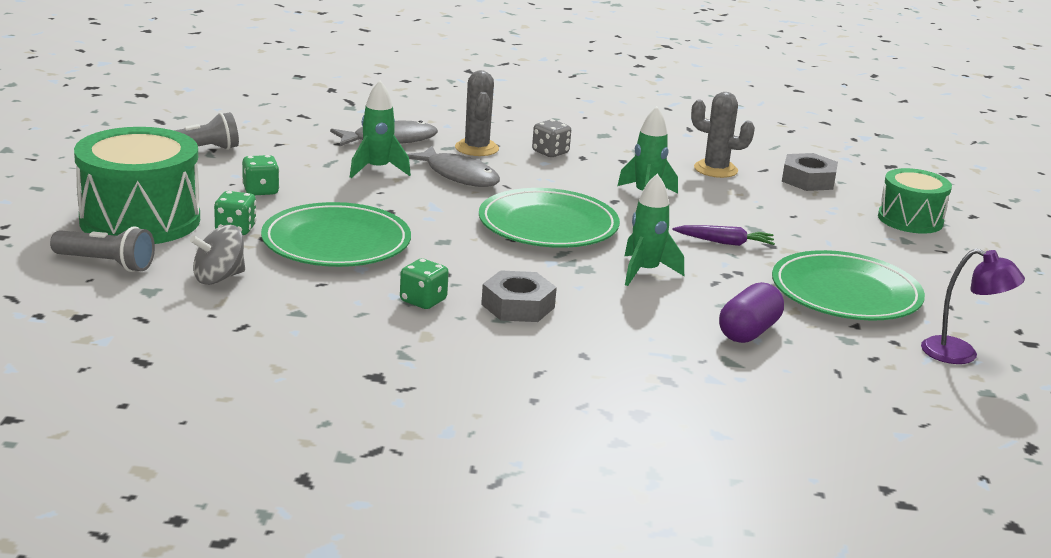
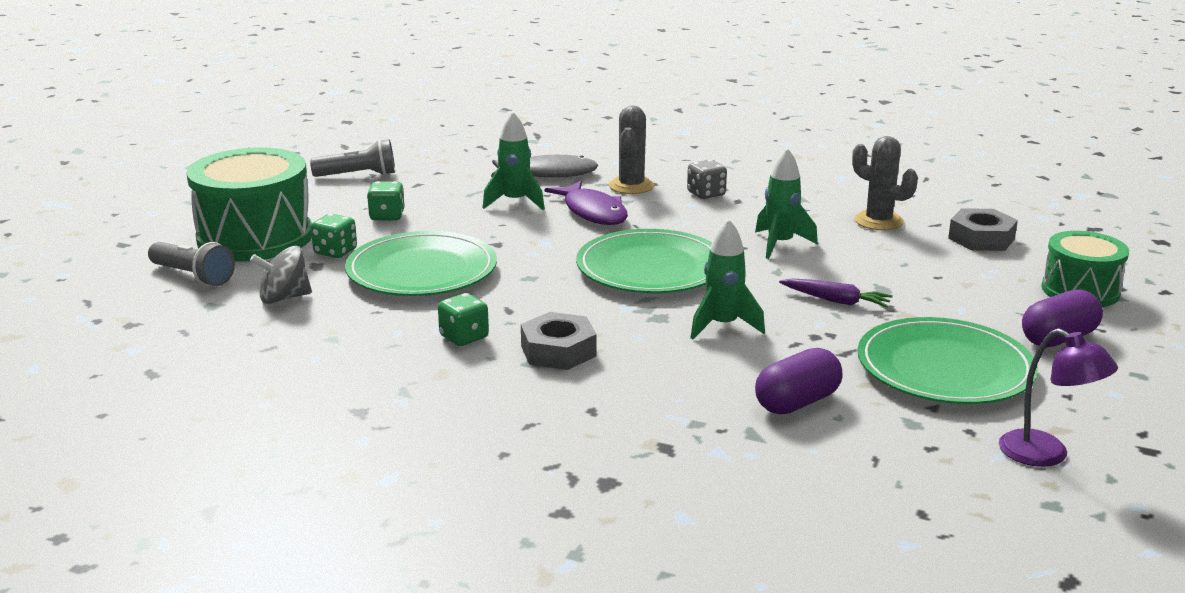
camera: 20 degrees right, 0 degrees up
(458, 175) = (593, 212): grey fish -> purple fish
(916, 261) = (1058, 338): none -> purple capsule

